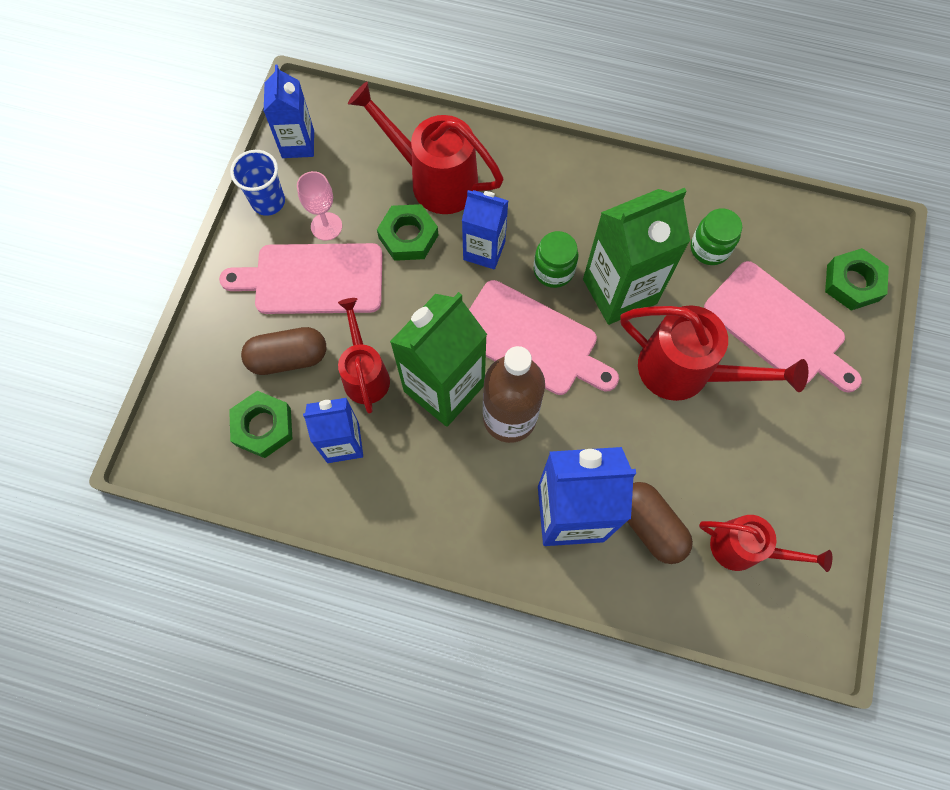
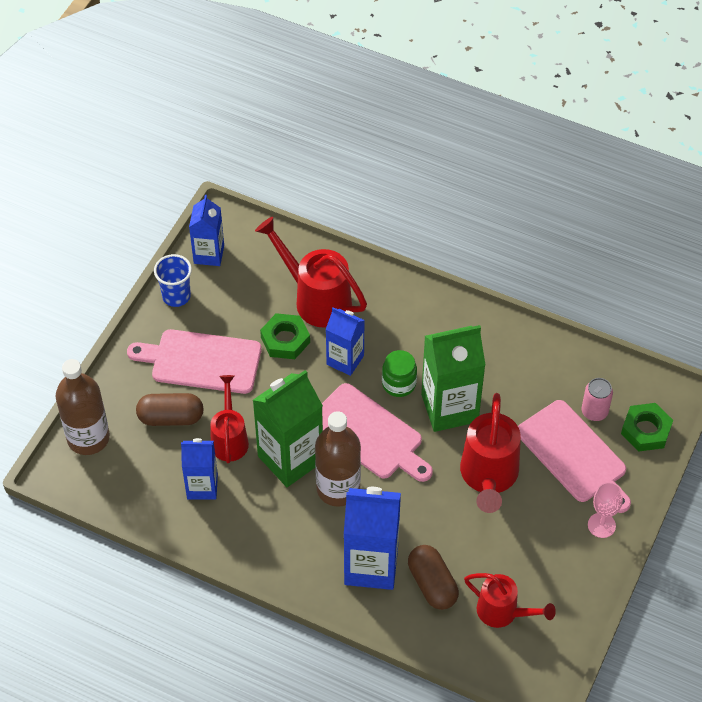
camera: 10 degrees right, 15 degrees down
(190, 401) = (88, 438): none -> brown bottle
(263, 427) = (142, 465): green nut -> none
(326, 226) = (220, 322): pink goblet -> pink goblet (601, 525)
(685, 372) = (488, 477): red watering can -> red watering can turned 60 degrees clockwise
(709, 248) = (532, 386): green jar -> none
(788, 269) = (594, 411): none -> pink can

